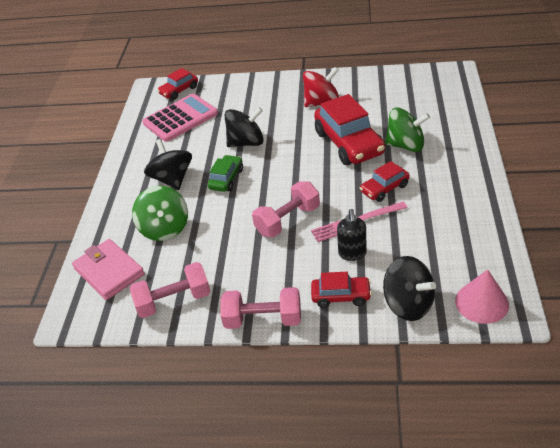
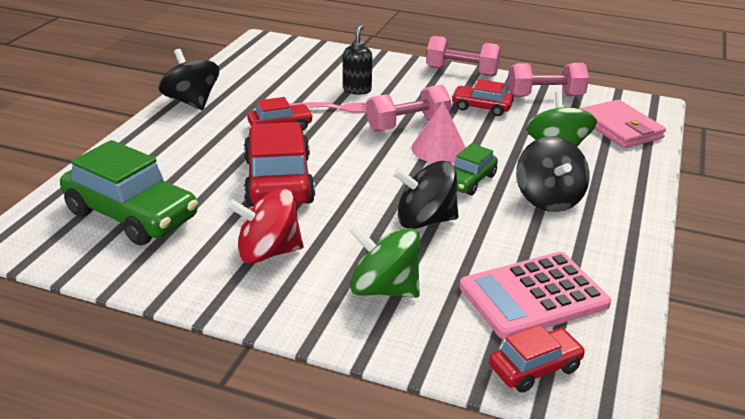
camera: 170 degrees left, 10 degrees down
(341, 296) = (386, 70): red car -> red car (481, 107)
(406, 145) = (210, 160): green spinning top -> green spinning top (384, 289)
(408, 304) = (334, 57): black spinning top -> black spinning top (192, 102)
(411, 100) = (132, 215): none -> green car
(481, 302) = (277, 47): pink cone -> pink cone (439, 149)

